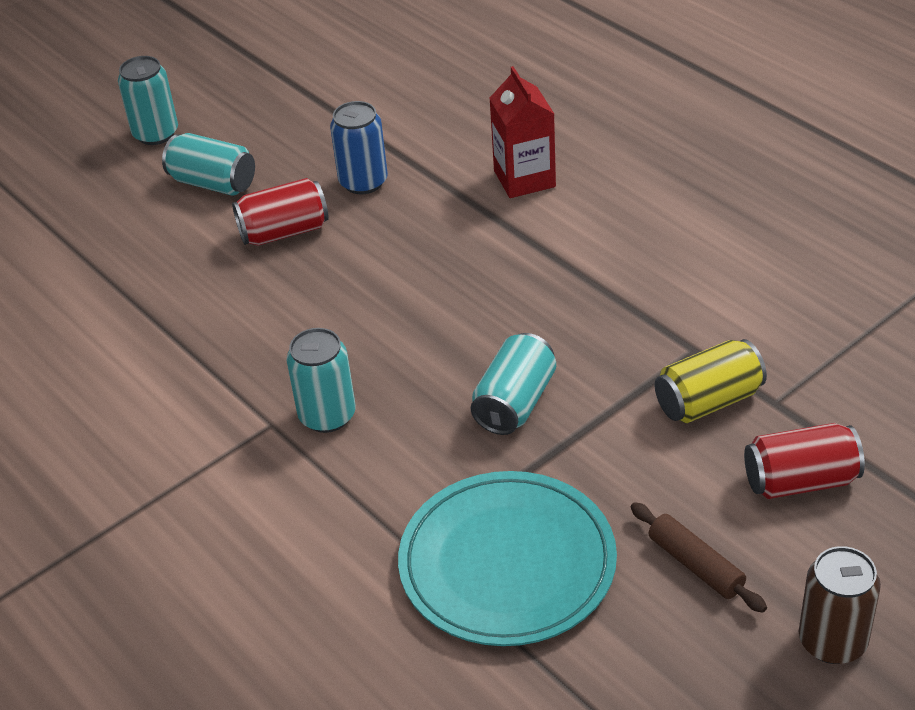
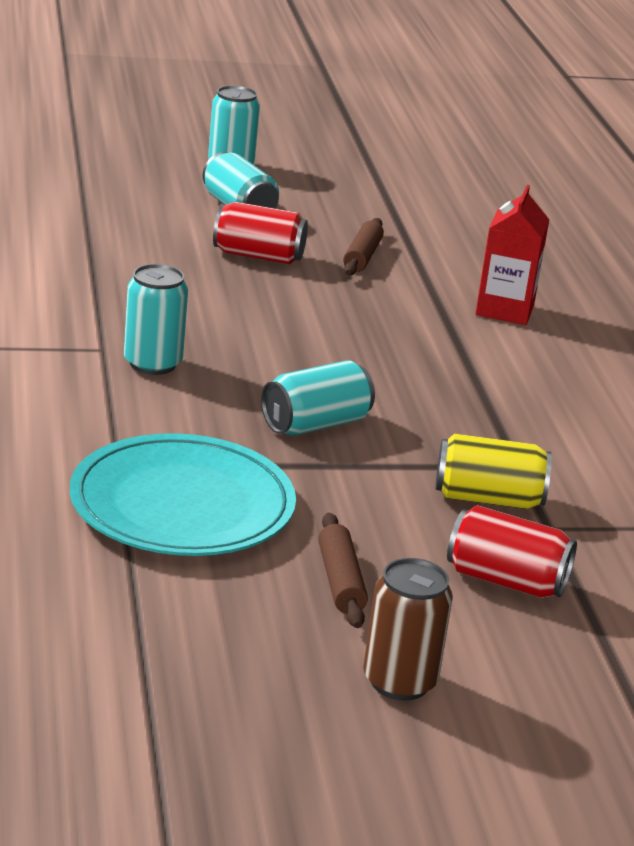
camera: 25 degrees right, 15 degrees down
(363, 182) = (362, 256): blue can -> brown rolling pin

